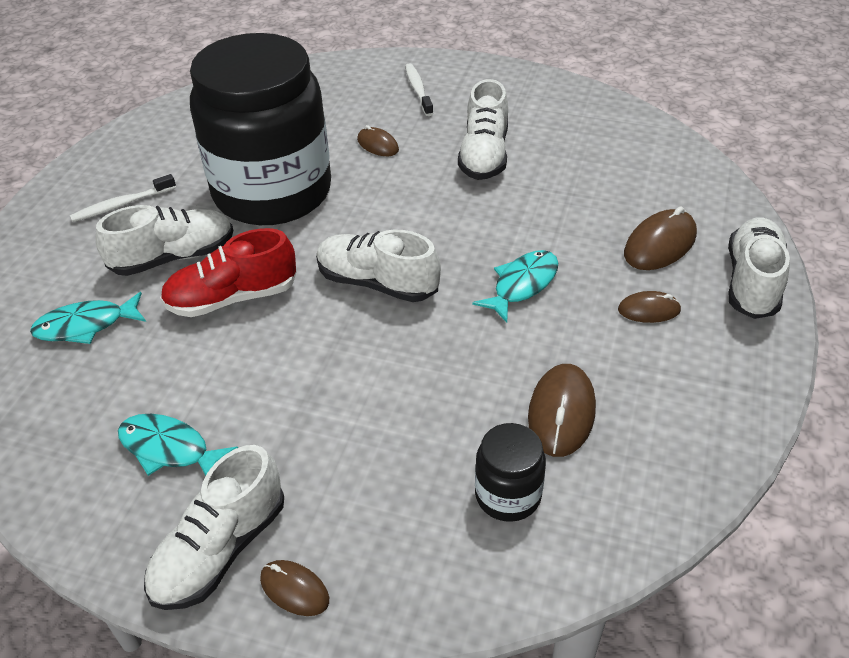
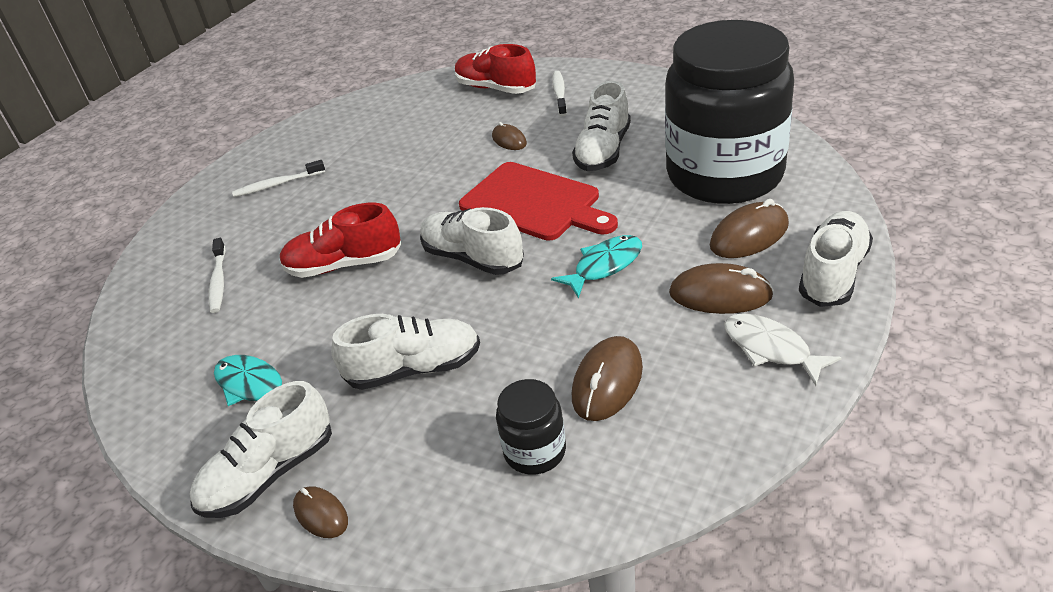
camera: 15 degrees right, 5 degrees down
(86, 326) = (218, 281): turquoise fish -> white toothbrush
(173, 257) = (306, 229): white shoe -> white shoe (414, 369)
(272, 192) = (405, 178): black jar -> black jar (724, 174)
(345, 84) = (496, 88): none -> red shoe
(427, 217) = (534, 203): none -> red cutting board
(649, 310) = (720, 294): brown mouse -> brown mouse, size x1.65
(714, 365) = (771, 349): none -> white fish

